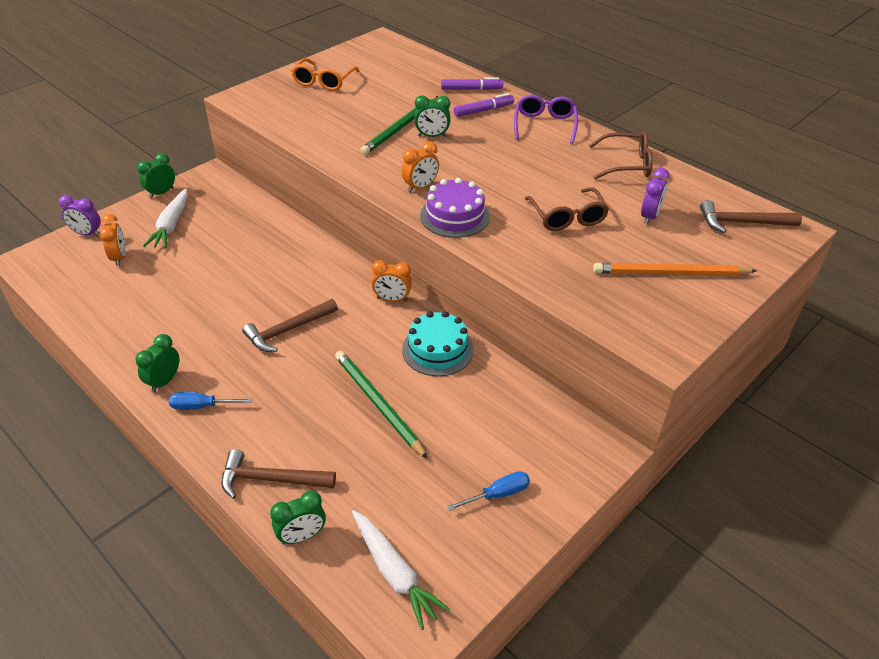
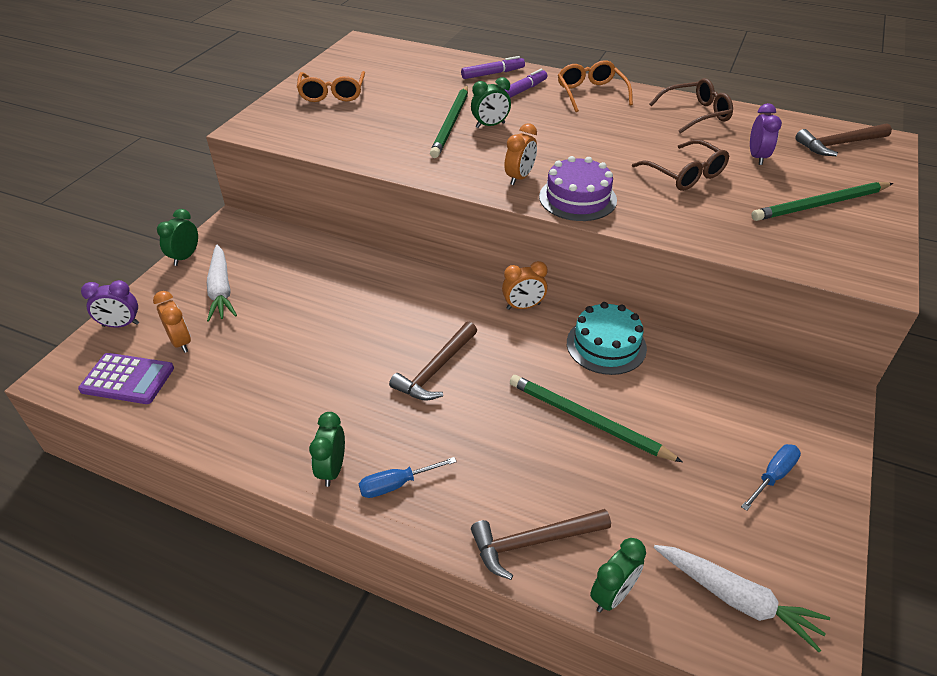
camera: 20 degrees left, 0 degrees up
(68, 275) = (127, 379): none -> purple calculator
(544, 125) = (591, 94): purple glasses -> orange glasses
(670, 273) = (820, 205): orange pencil -> green pencil

